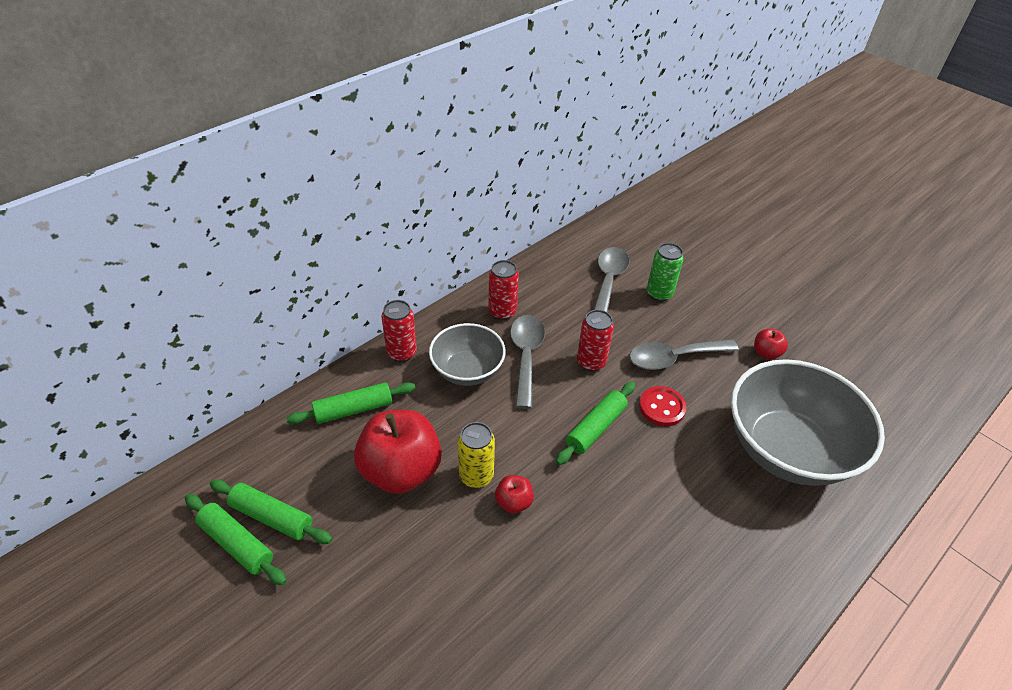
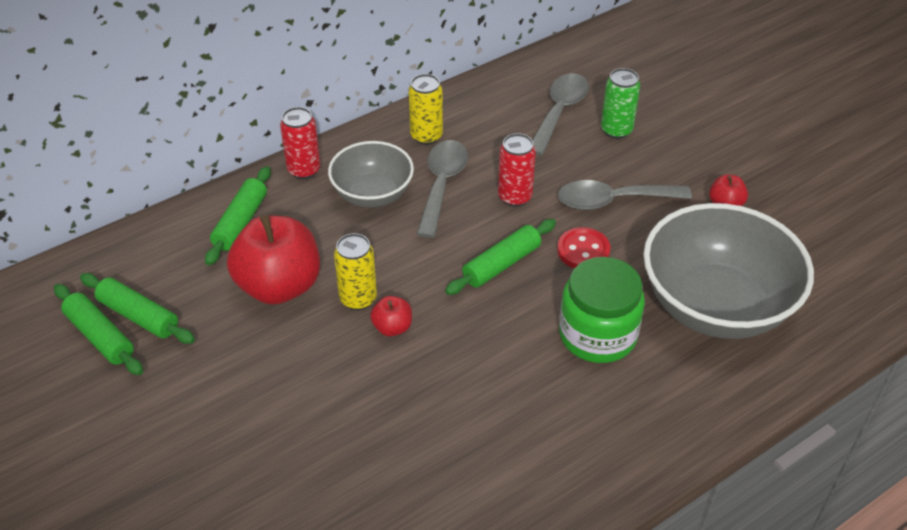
camera: 10 degrees right, 0 degrees up
(353, 409) = (240, 222): green rolling pin -> green rolling pin turned 60 degrees counterclockwise
(502, 312) = (426, 136): red can -> yellow can
(696, 489) = (597, 335): none -> green jar

